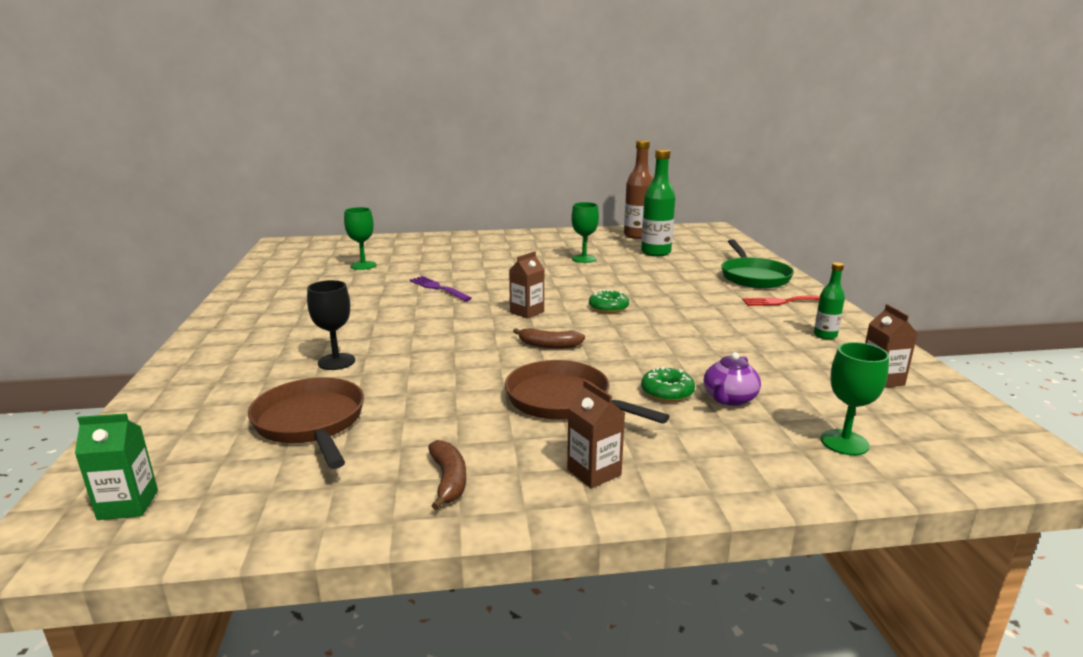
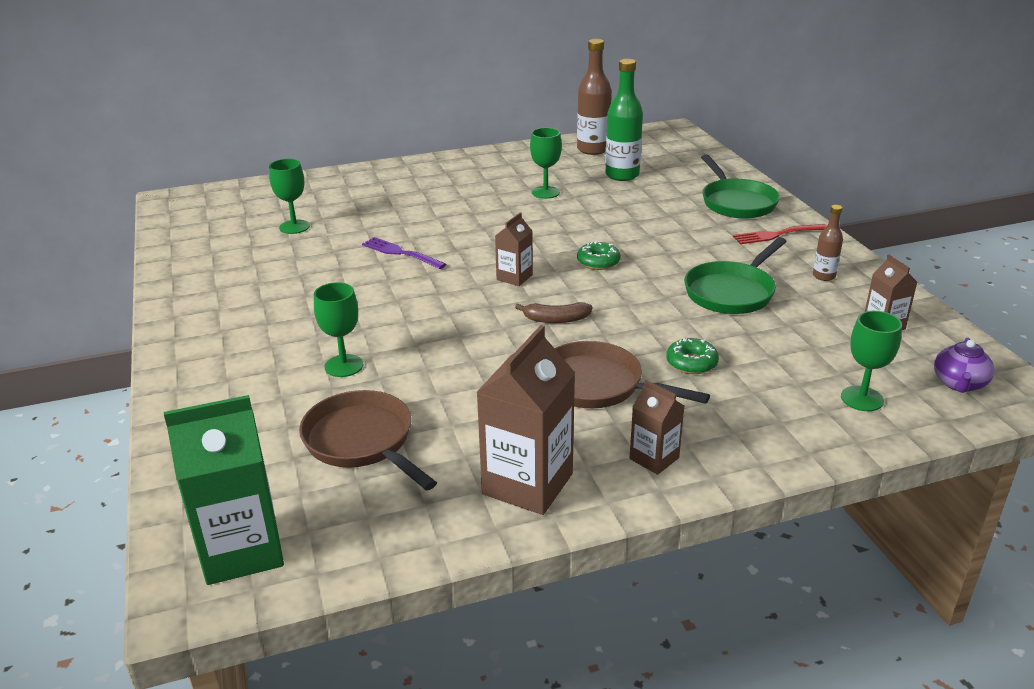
camera: 10 degrees left, 10 degrees up
(128, 505) = (242, 550): green carton -> green carton, size x1.86
(336, 362) = (344, 366): black goblet -> green goblet
(448, 480) = (527, 484): brown banana -> brown carton
(728, 340) = (732, 292): none -> green pan
(729, 399) = (751, 364): purple teapot -> purple teapot (959, 384)
(825, 335) = (824, 276): green bottle -> brown bottle

